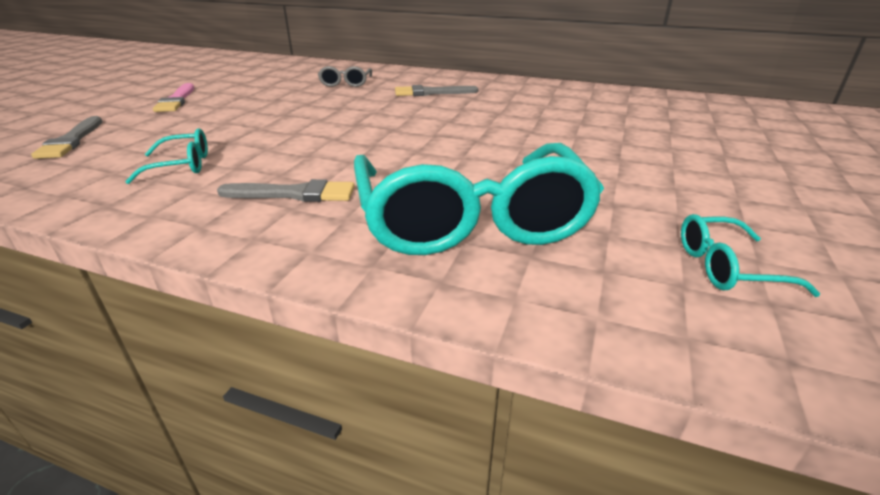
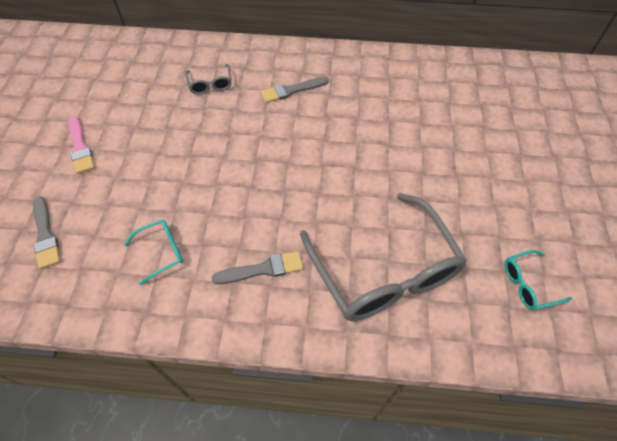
camera: 15 degrees left, 25 degrees up
(470, 219) = (384, 271): turquoise glasses -> grey glasses

